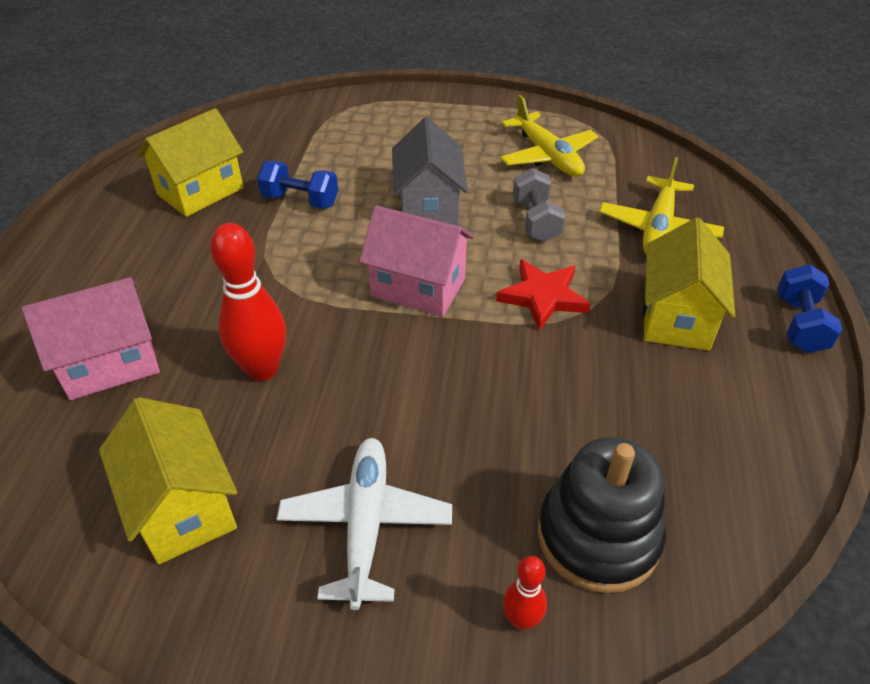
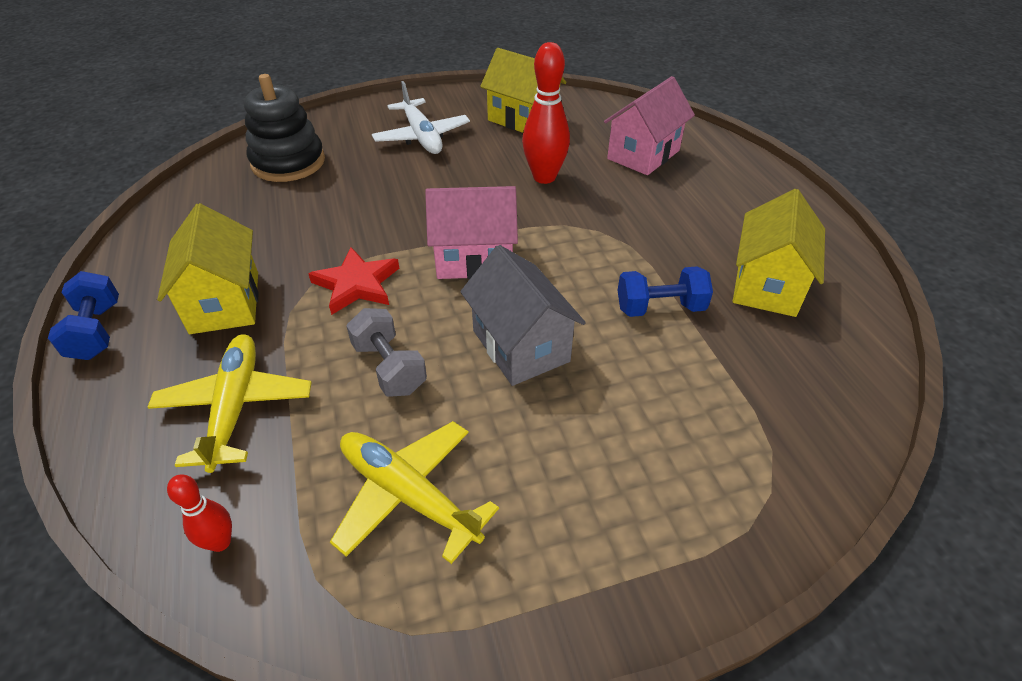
camera: 155 degrees right, 0 degrees up
(521, 620) = (325, 129): red bowling pin -> red bowling pin (220, 542)

